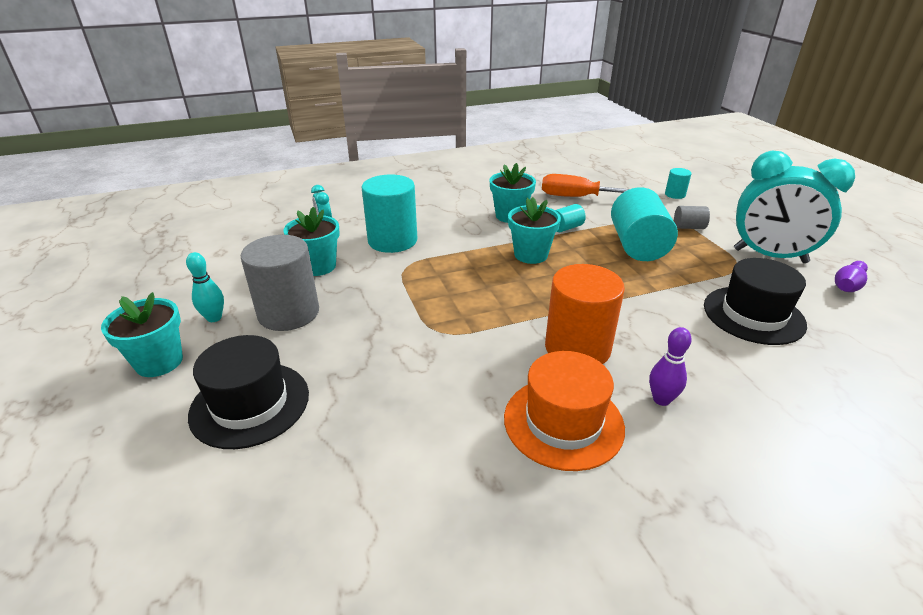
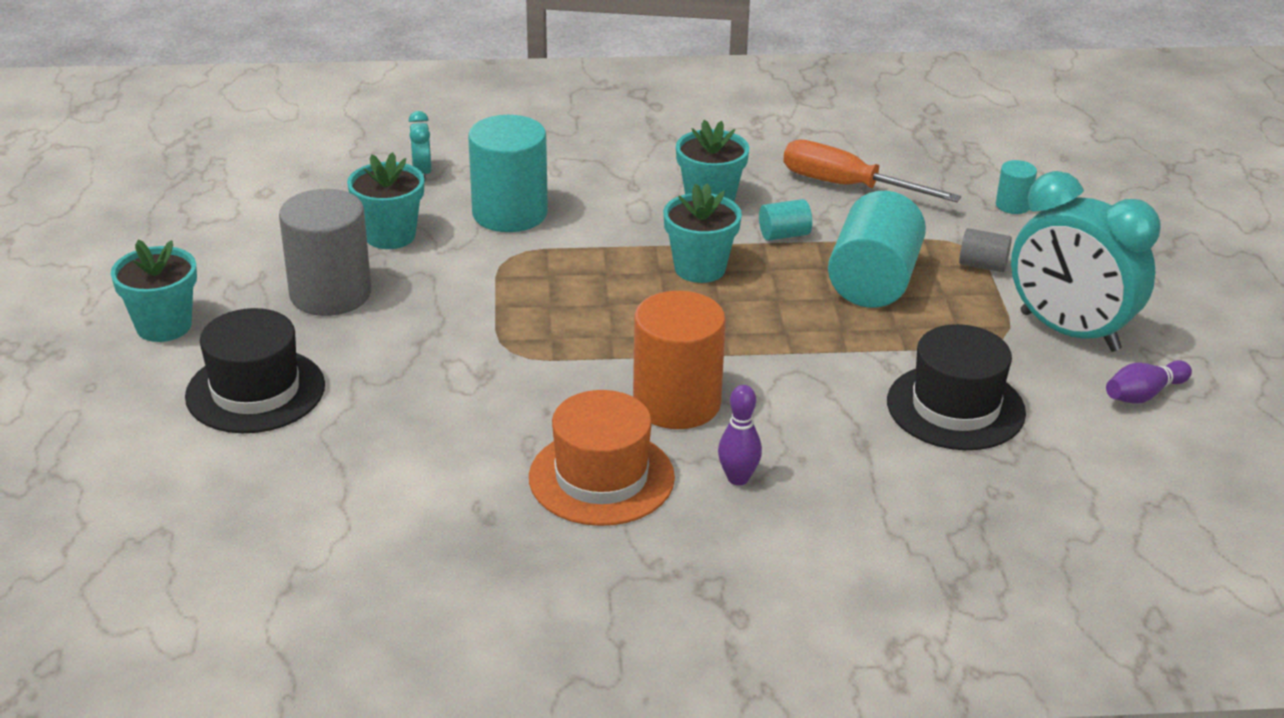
camera: 15 degrees right, 0 degrees up
(214, 318) = (237, 284): turquoise bowling pin -> none

